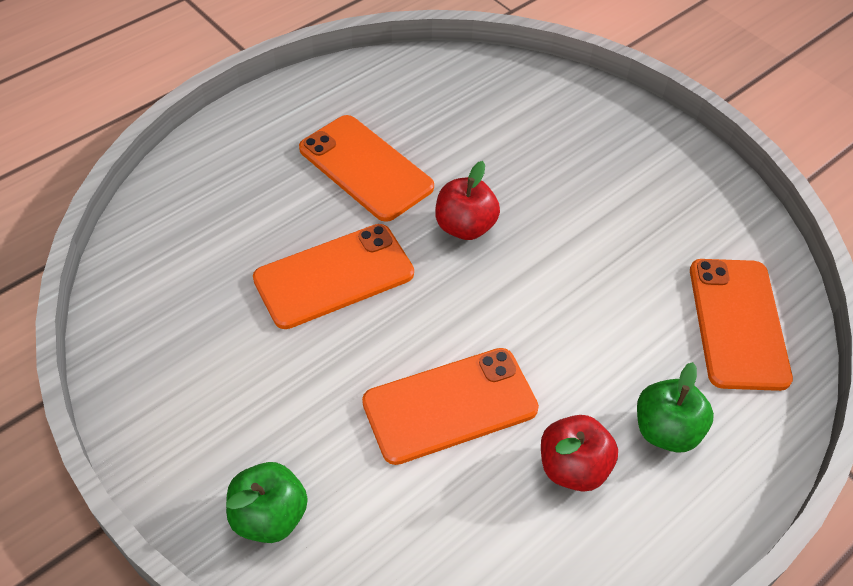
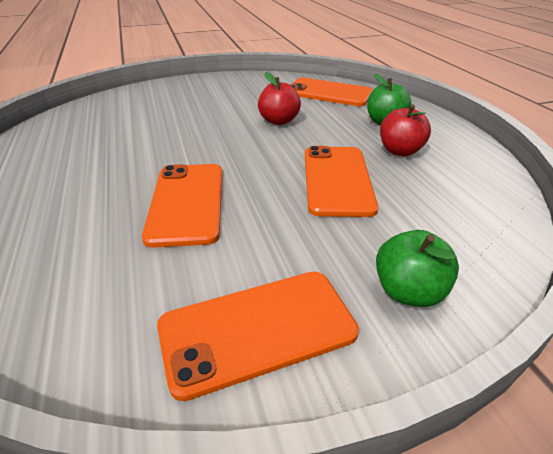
camera: 65 degrees left, 15 degrees down
(365, 168) = (101, 167): orange phone -> orange phone (257, 330)
(465, 226) = (197, 143): red apple -> red apple (279, 121)

